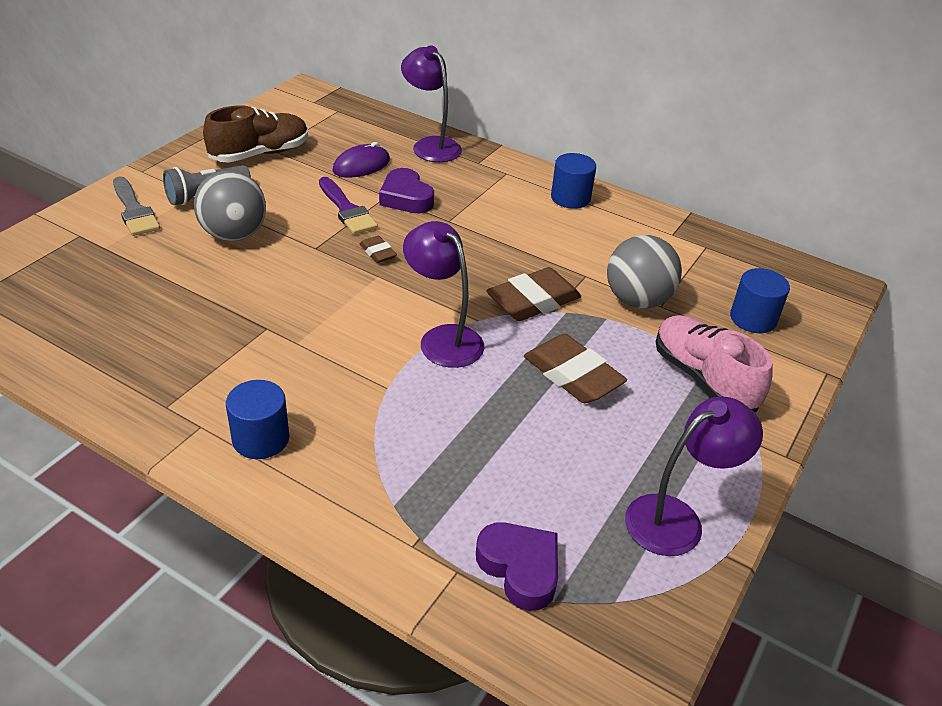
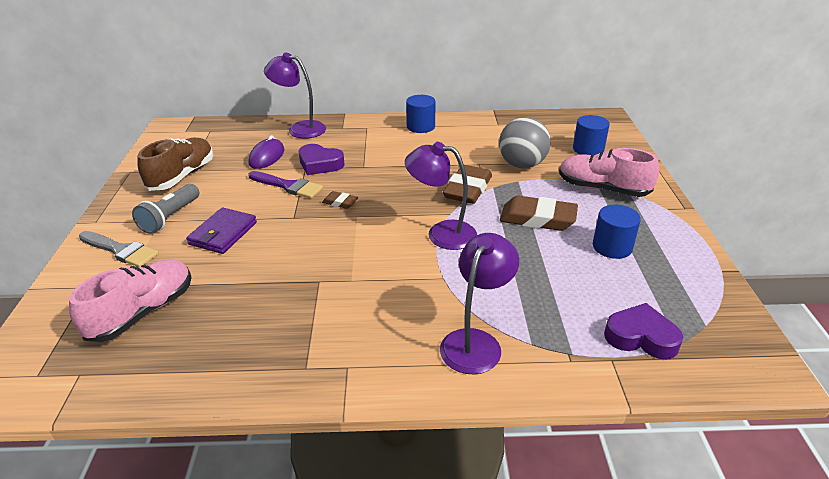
camera: 30 degrees left, 5 degrees down
(94, 281) = (142, 312): none -> pink shoe
(234, 234) = (223, 233): grey ball -> purple wallet
(261, 439) = (399, 351): blue cylinder -> blue cylinder (612, 247)
(676, 518) = (678, 265): purple lamp -> purple lamp (476, 342)

